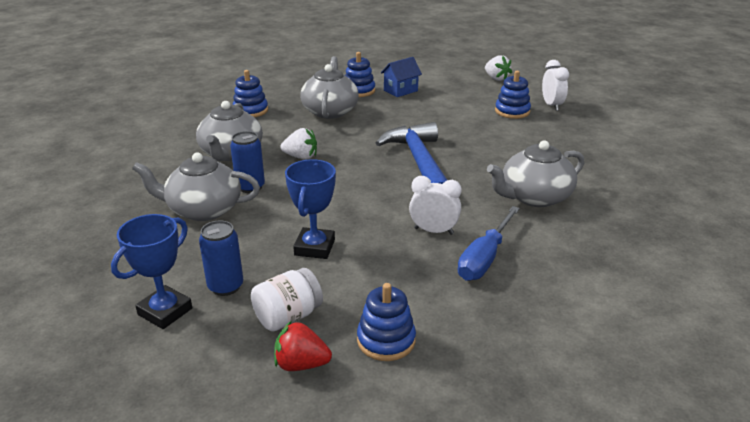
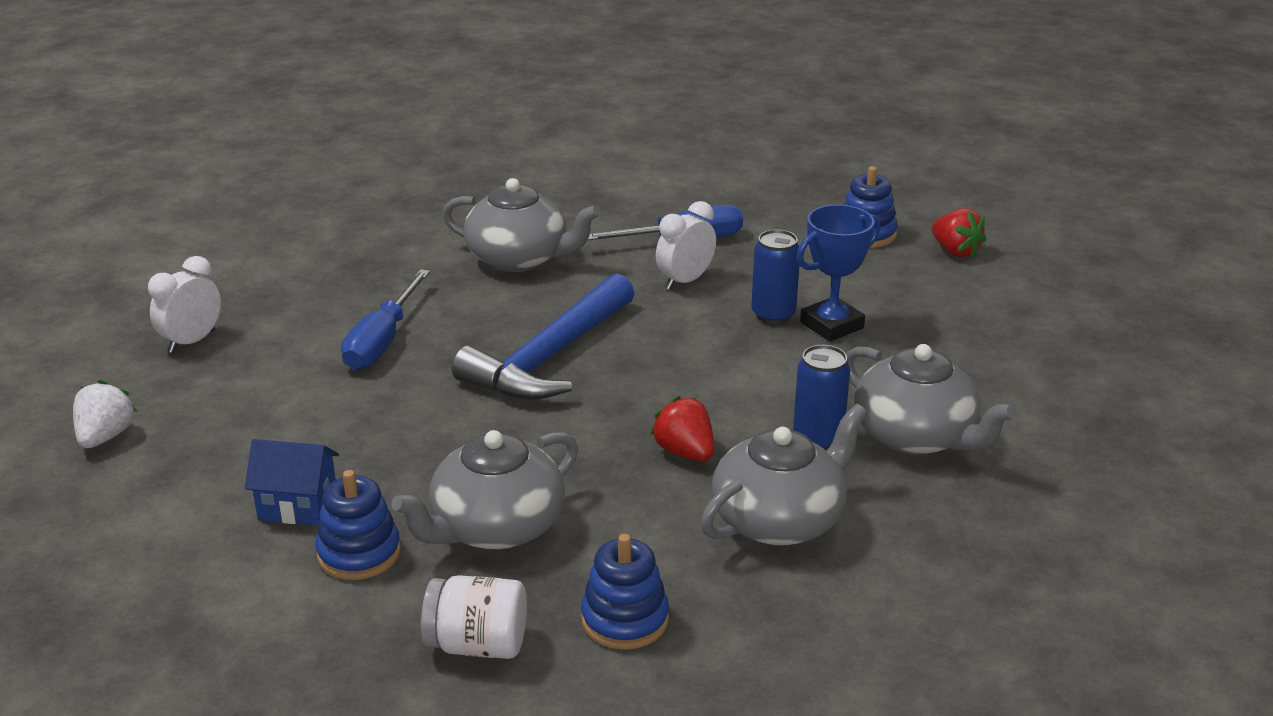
camera: 135 degrees left, 0 degrees up
(165, 311) = (1050, 340): blue trophy -> none
(225, 286) = (968, 333): blue can -> blue can (773, 314)
(288, 317) = (931, 283): white jar -> white jar (477, 645)
(301, 157) = (685, 452): white strawberry -> red strawberry
(433, 231) = (685, 281): white clock -> white clock turned 75 degrees clockwise
(494, 136) = (382, 341): none -> blue screwdriver
(512, 111) = (262, 363): blue stacking toy -> none

